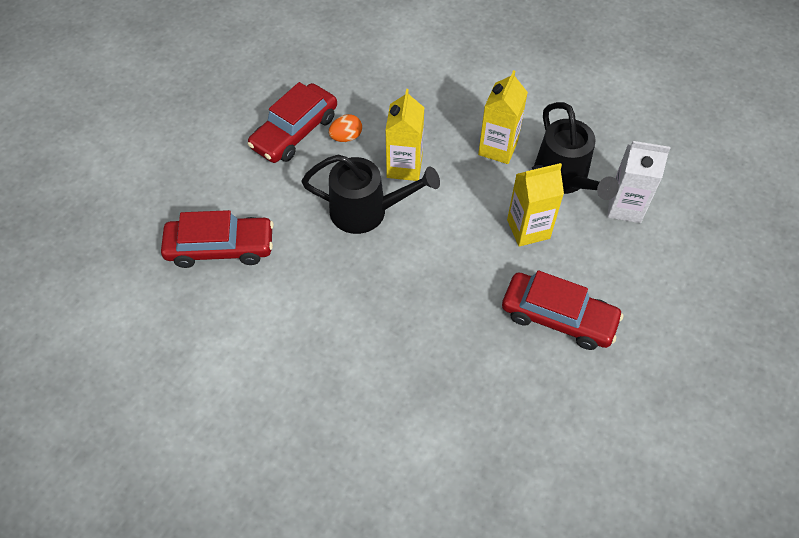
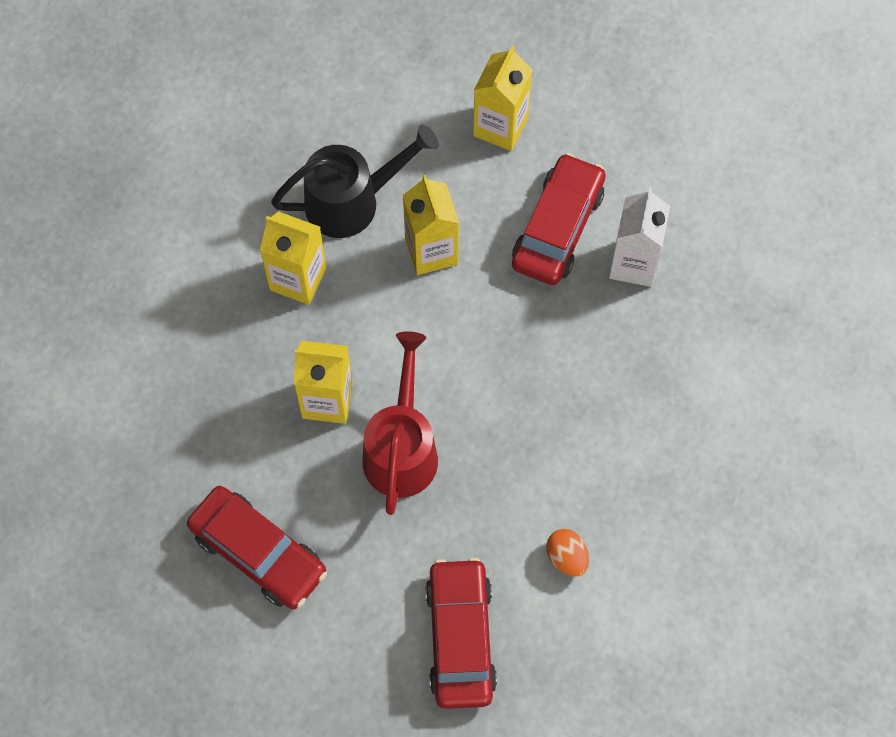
camera: 90 degrees left, 10 degrees up
(346, 137) = (271, 479): orange egg -> orange egg (567, 557)
(367, 211) = (402, 447): black watering can -> red watering can
(625, 207) = (398, 136): white carton -> white carton (634, 263)
(645, 276) = (500, 126): none -> yellow carton

